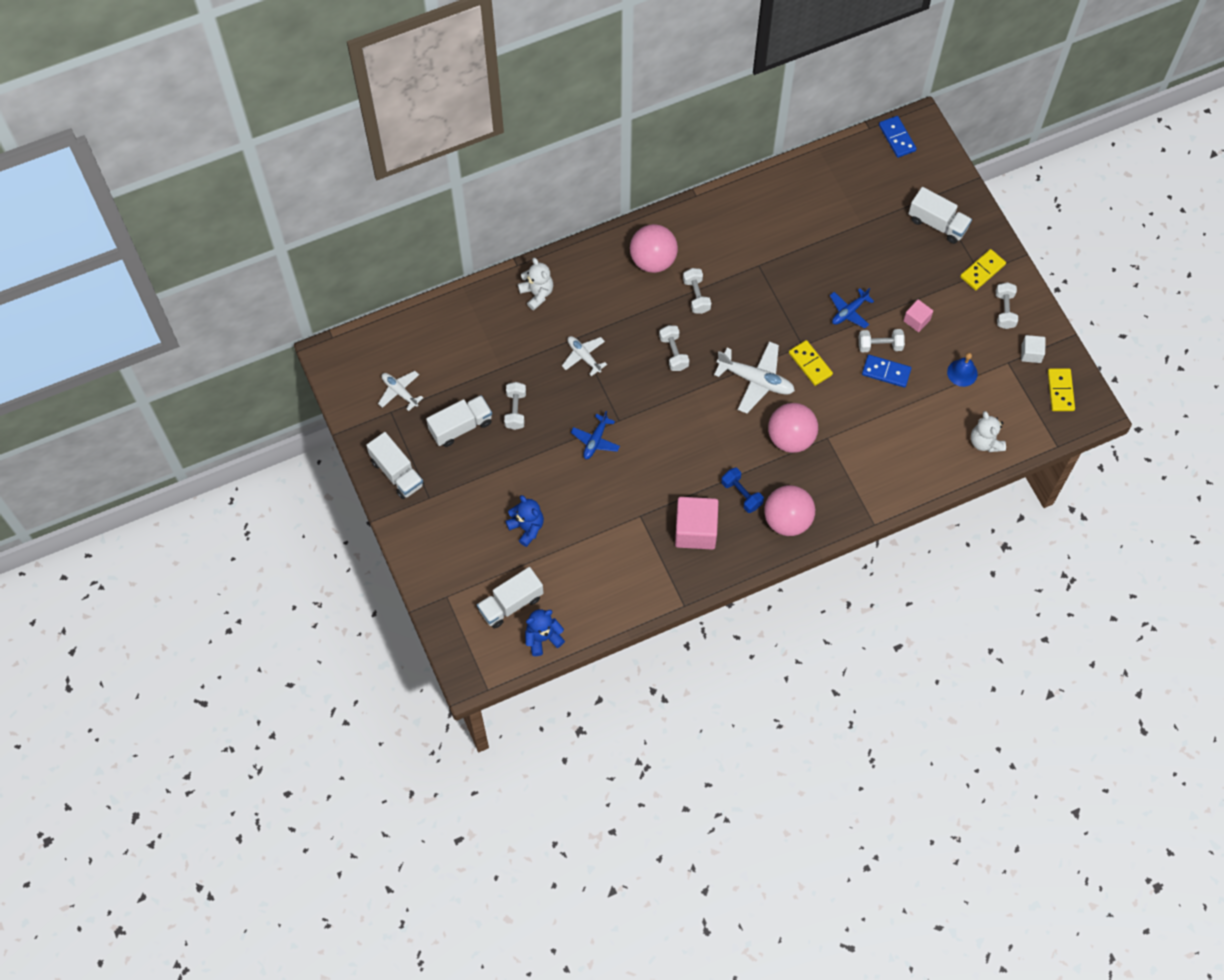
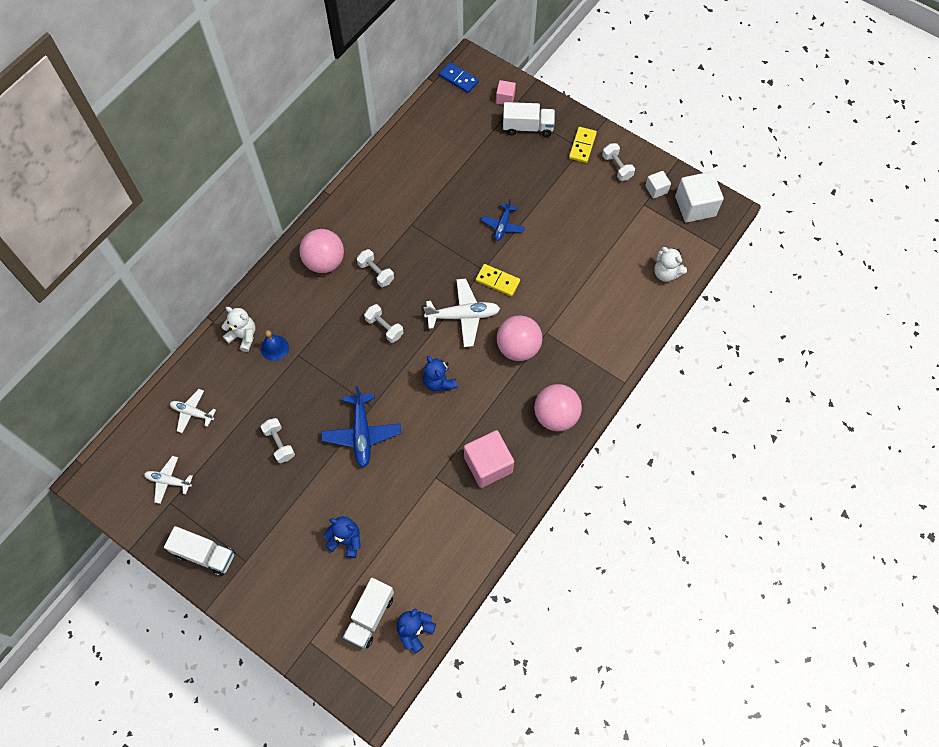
camera: 30 degrees left, 0 degrees up
(461, 426) = (239, 483): white truck -> none
(584, 356) = (312, 368): white plane -> white plane (192, 412)
(595, 440) = (362, 433): blue plane -> blue plane, size x1.63
(695, 431) = (439, 382): none -> blue teddy bear
(741, 494) = (507, 414): blue dumbbell -> none
(880, 345) = (542, 239): white dumbbell -> none
(886, 372) = (559, 258): blue domino -> none
(916, 320) = (557, 207): pink cube -> pink cube (505, 98)
(962, 373) = (616, 229): blue bell -> blue bell (274, 348)
(1060, 391) = (695, 206): yellow domino -> white cube

